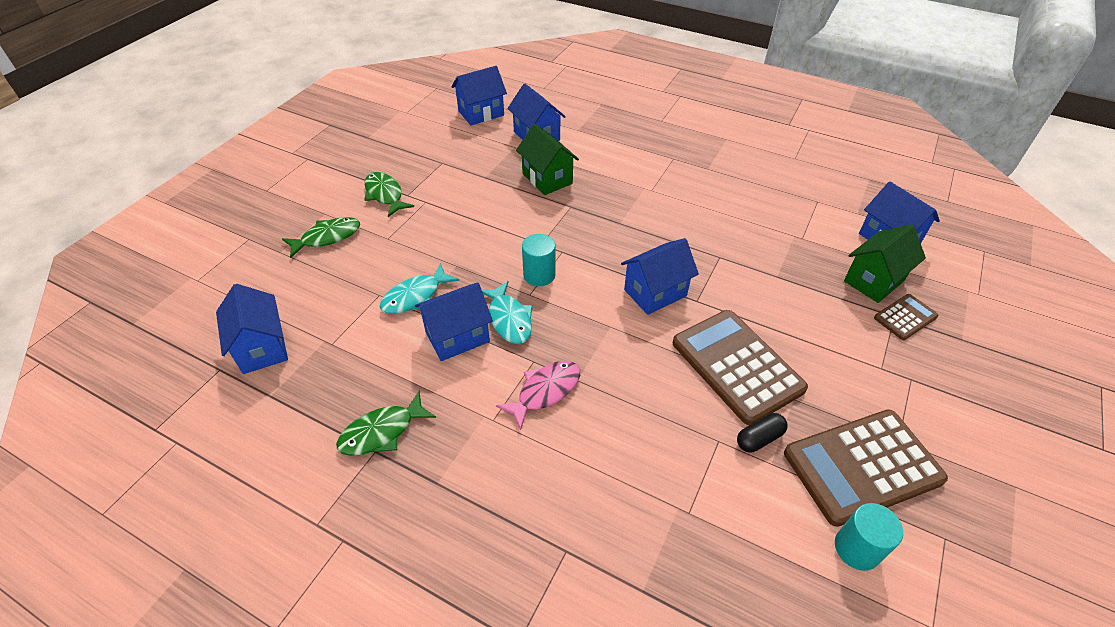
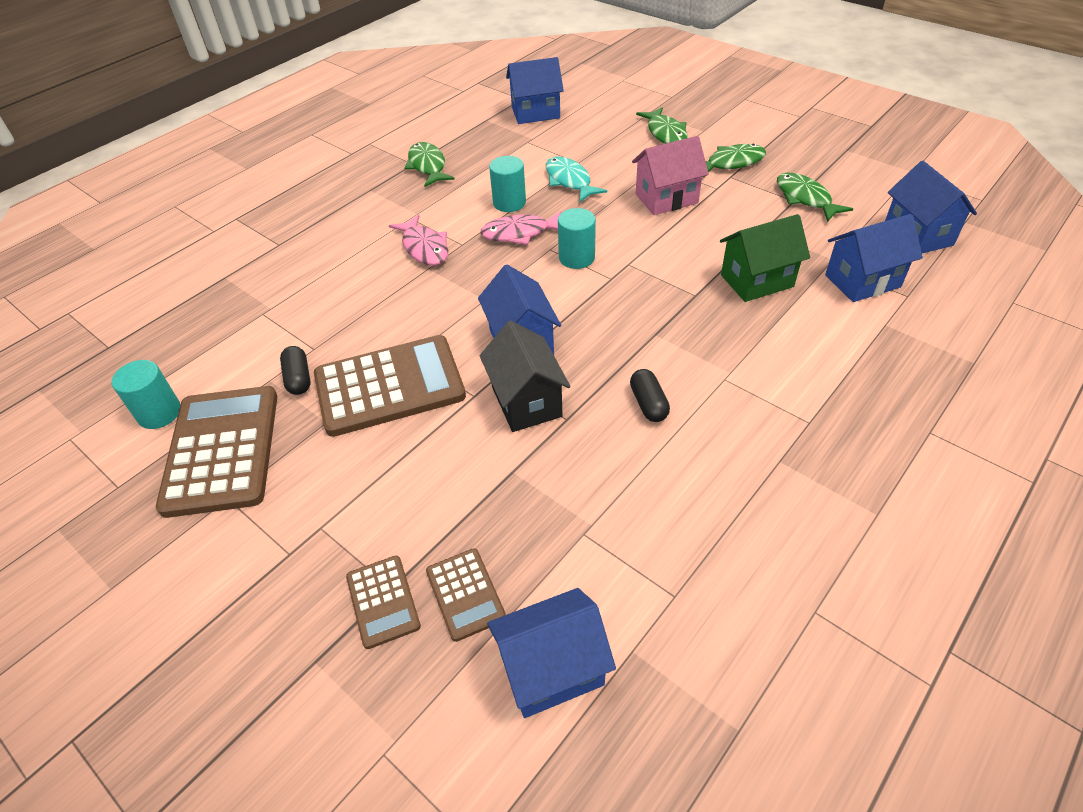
camera: 105 degrees right, 0 degrees up
(439, 157) = (805, 198): none -> green fish
(443, 229) = (666, 198): none -> pink house
(457, 337) = (509, 203): blue house -> turquoise cylinder
(509, 319) = (520, 233): turquoise fish -> pink fish
(688, 220) = (648, 403): none -> black capsule
(714, 279) = (526, 402): none -> black house
(874, 281) = (465, 594): green house -> brown calculator

